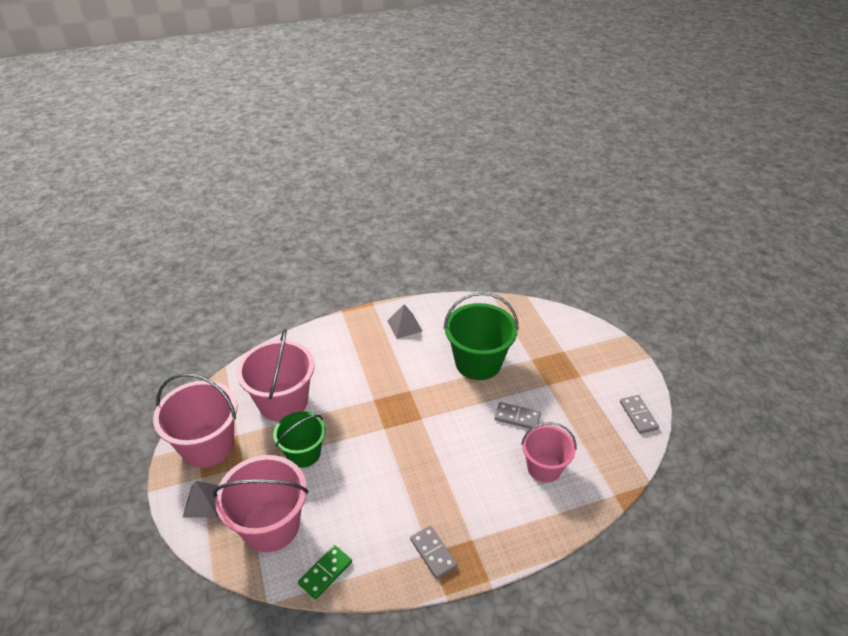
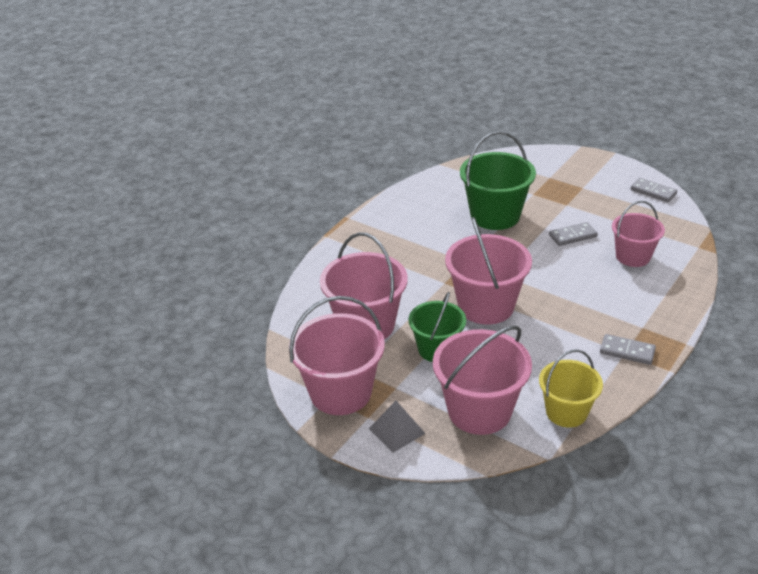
camera: 35 degrees left, 5 degrees down
(325, 573) = (566, 412): green domino -> yellow bucket
(378, 439) = (486, 306): none -> pink bucket
(404, 326) = (398, 220): grey pyramid -> none

